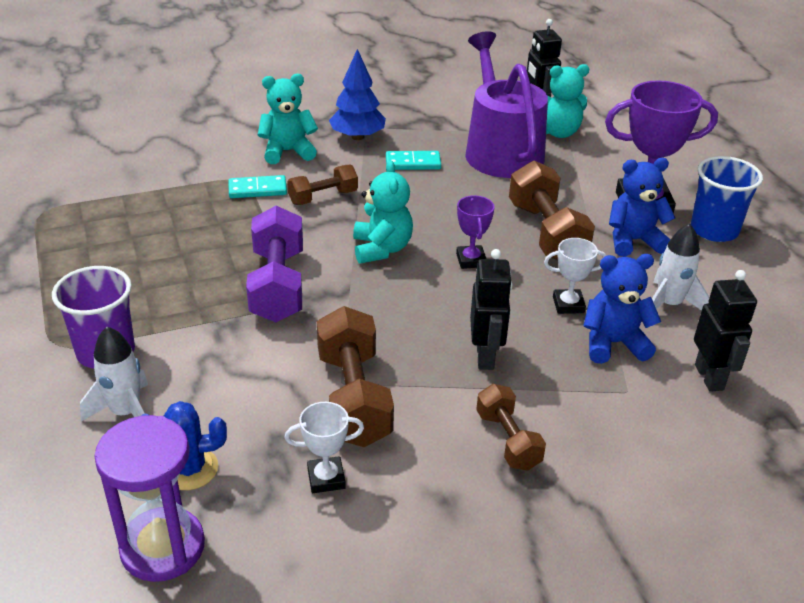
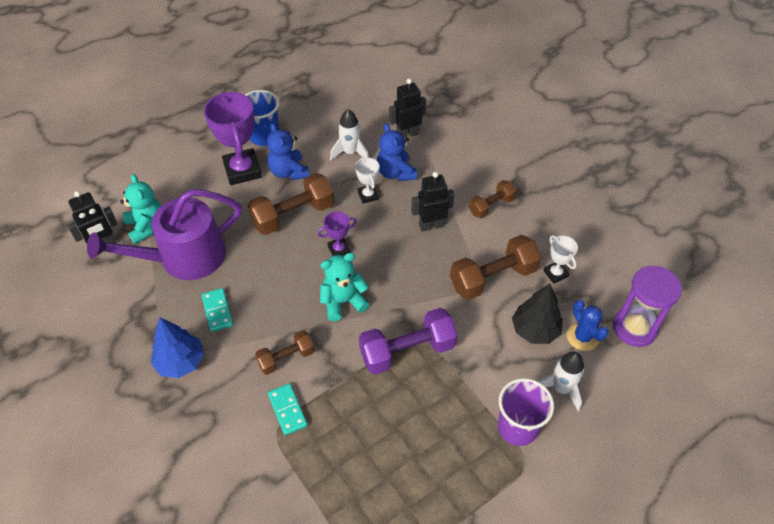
camera: 105 degrees left, 15 degrees up
(235, 416) = (535, 330): none -> black tree
(288, 152) = (219, 409): turquoise teddy bear -> none
(323, 197) = (286, 358): brown dumbbell -> brown dumbbell turned 75 degrees counterclockwise

